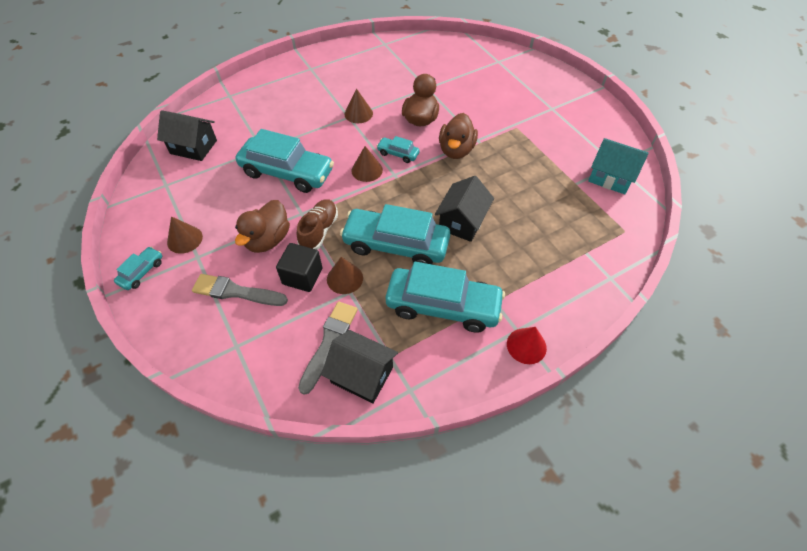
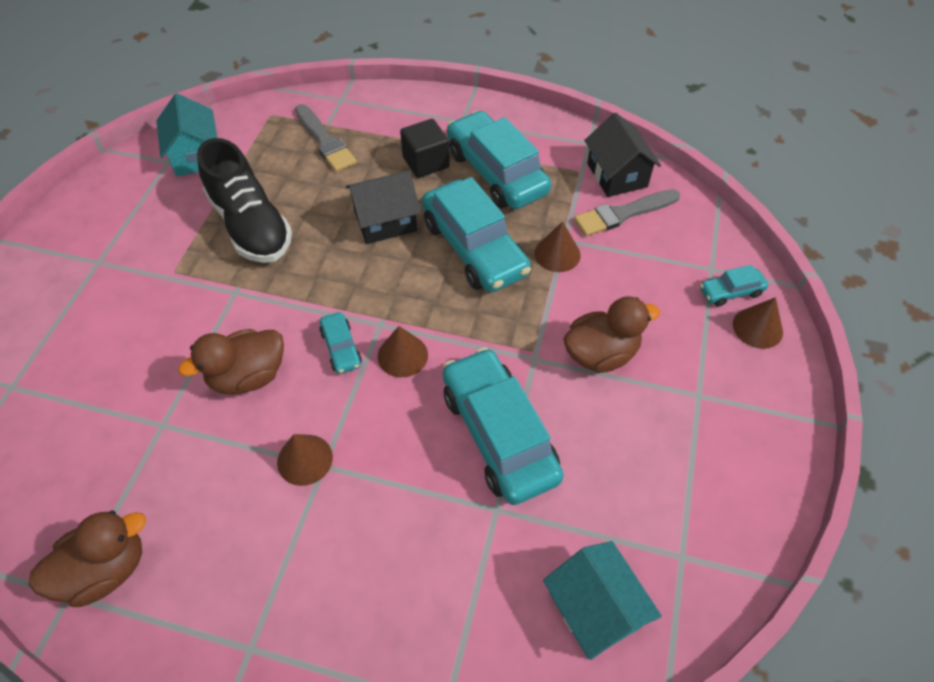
camera: 135 degrees left, 0 degrees up
(142, 272) = (778, 424): turquoise car -> turquoise car (730, 292)
(184, 239) = (701, 432): brown cone -> brown cone (757, 328)
(193, 147) = (595, 609): black house -> turquoise house
(236, 292) = (679, 320): grey brush -> grey brush (325, 141)
(302, 276) = (597, 286): black cube -> black cube (426, 162)
(319, 231) = (535, 321): brown shoe -> none
(456, 150) = (276, 298): brown duck -> brown duck (106, 570)
(521, 168) = (251, 225): none -> black shoe
(526, 345) = (469, 109): red cone -> none

